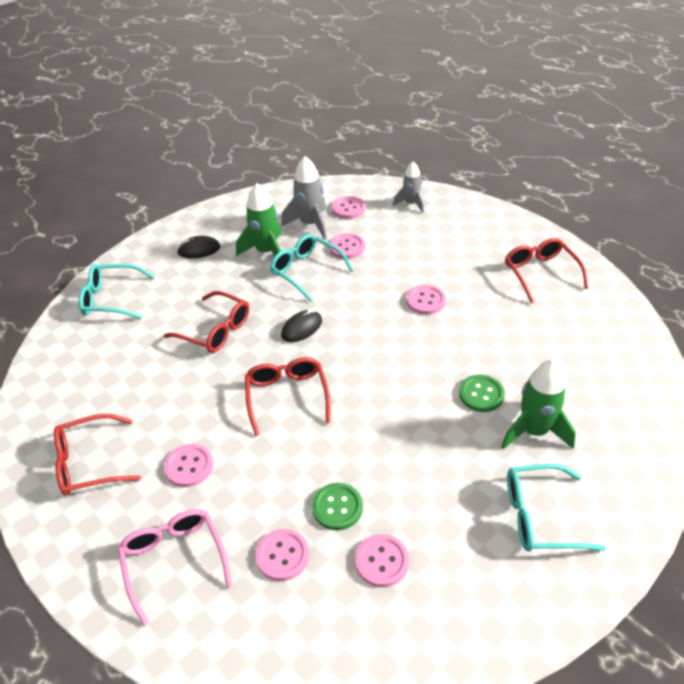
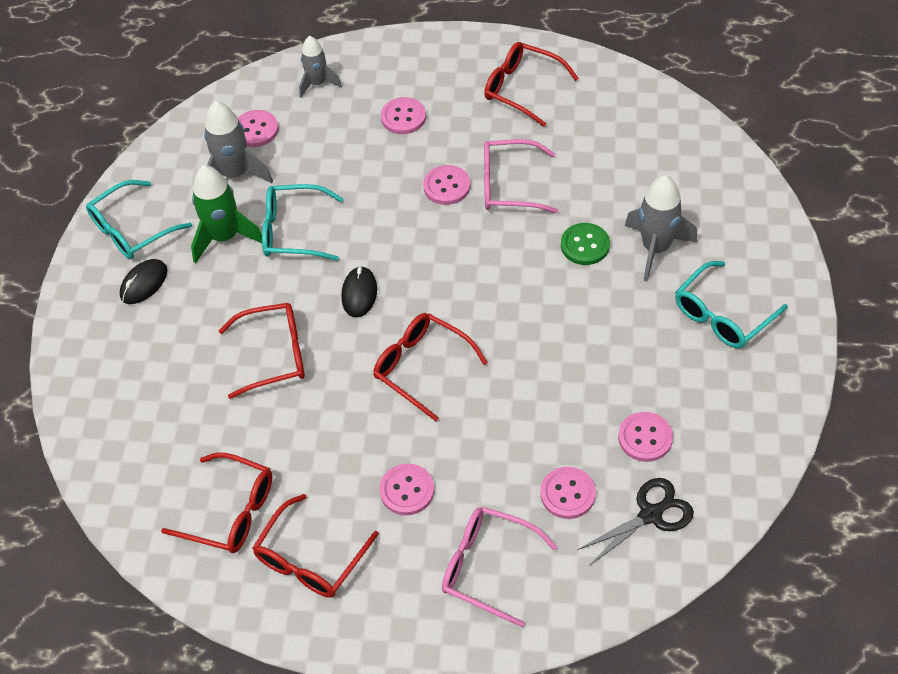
camera: 40 degrees left, 10 degrees up
(87, 400) = (231, 512): none -> red glasses
(111, 298) = (114, 402): turquoise glasses -> turquoise glasses (132, 230)
(323, 624) = (650, 514): none -> black scissors
(337, 507) = (569, 425): green button -> none
(347, 247) = (305, 177): pink button -> pink button (403, 117)
(468, 324) = (509, 185): none -> pink glasses
(534, 431) = (655, 248): green rocket -> grey rocket

